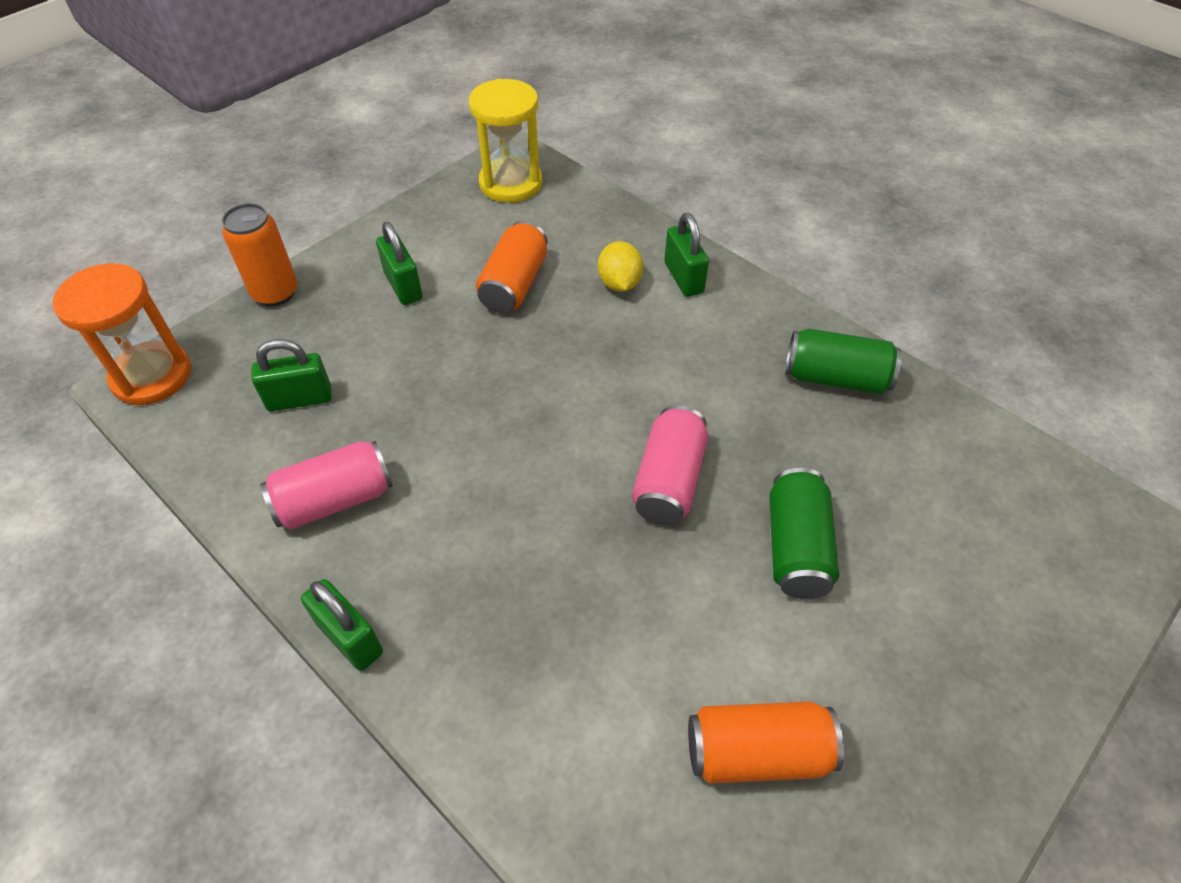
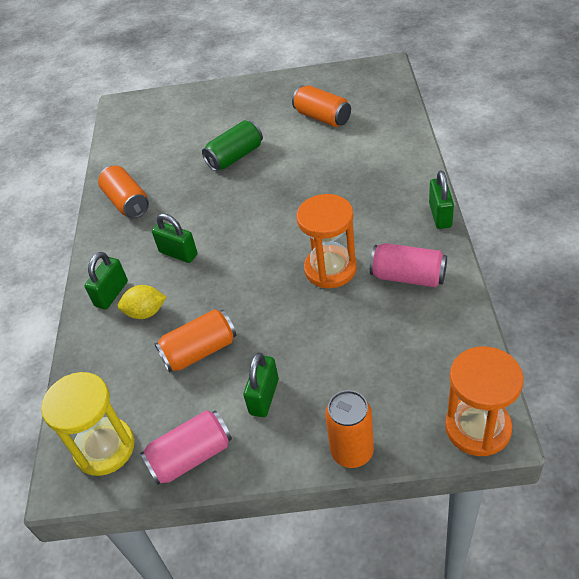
camera: 130 degrees left, 5 degrees down
(299, 399) = (389, 348): green padlock -> green padlock (178, 253)
(452, 450) = (330, 269): none -> orange hourglass
(619, 283) = (146, 312): yellow lemon -> yellow lemon turned 45 degrees clockwise
(669, 480) = (250, 202): pink can -> pink can (191, 456)
(836, 378) = (127, 202): green can -> orange can

